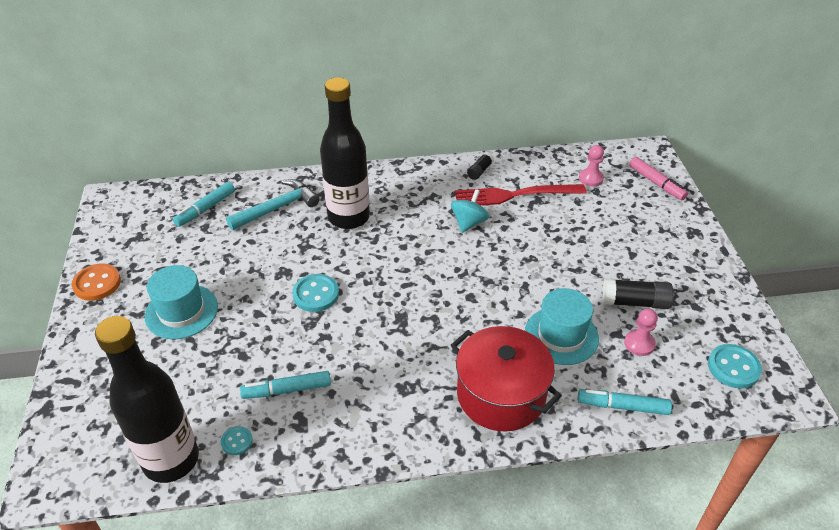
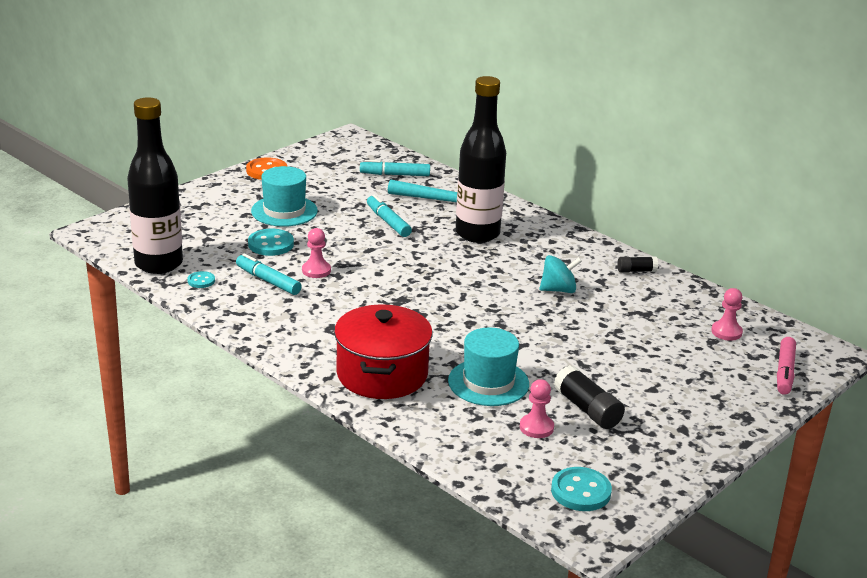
camera: 50 degrees right, 15 degrees down
(303, 346) = (316, 270): none -> pink pawn
(316, 294) = (374, 254): turquoise button -> turquoise button (271, 244)
(514, 195) = (631, 299): red fork -> none
(623, 406) = (448, 440): turquoise marker -> turquoise marker (388, 222)

